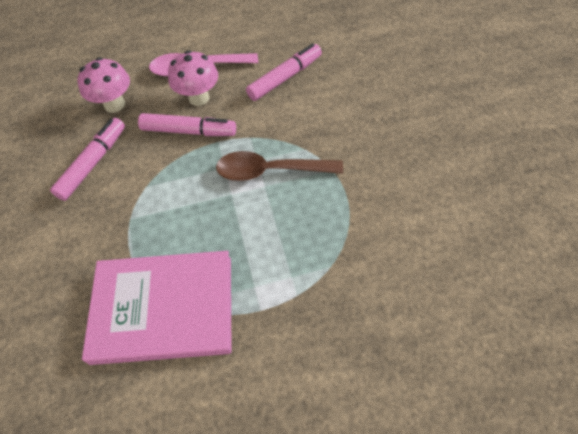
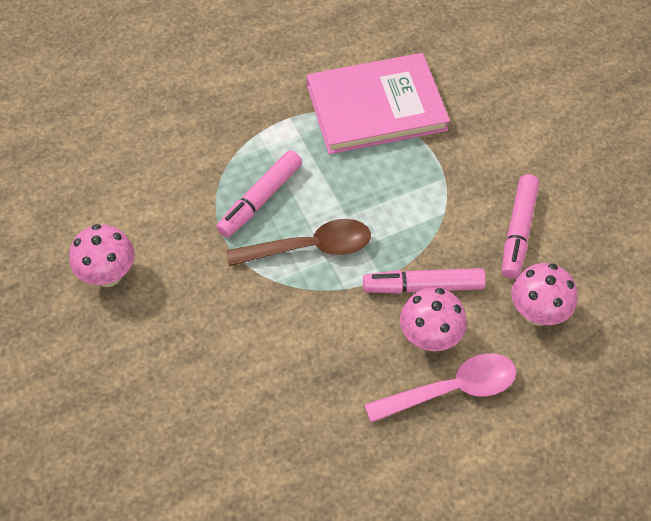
camera: 165 degrees right, 0 degrees up
(284, 78) = (320, 387): pink marker -> pink marker (260, 199)
(445, 169) = (108, 275): none -> pink mushroom

